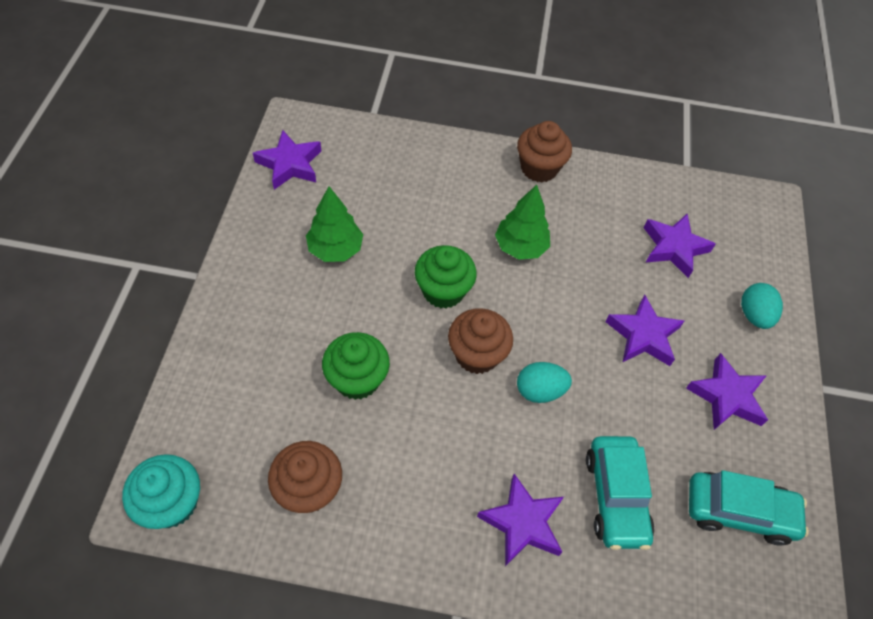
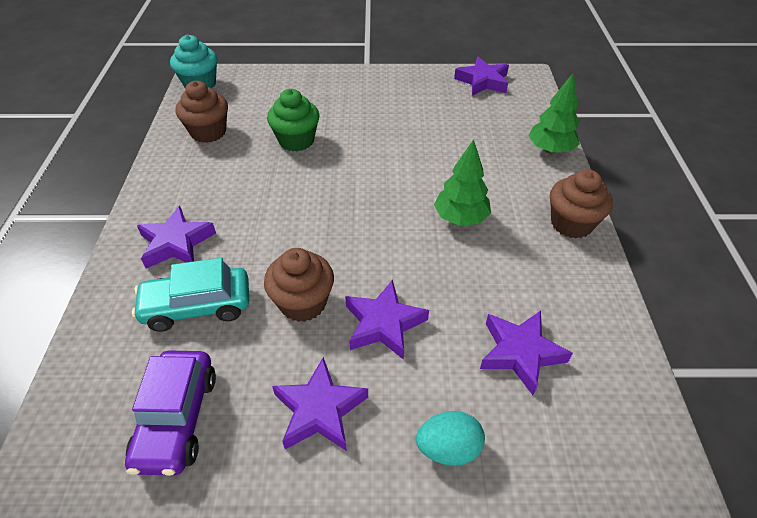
camera: 85 degrees right, 10 degrees down
(335, 249) = (411, 114): green tree -> green tree (550, 150)
(443, 291) = (391, 174): green cupcake -> none
(477, 354) = (332, 201): brown cupcake -> brown cupcake (303, 303)
(539, 390) = (302, 244): turquoise egg -> none
(738, 511) = (177, 419): turquoise car -> purple car

